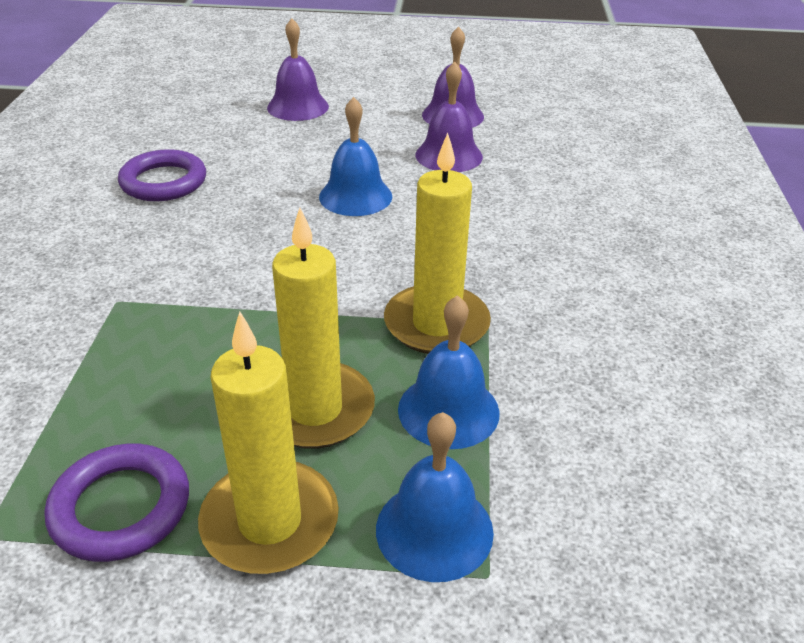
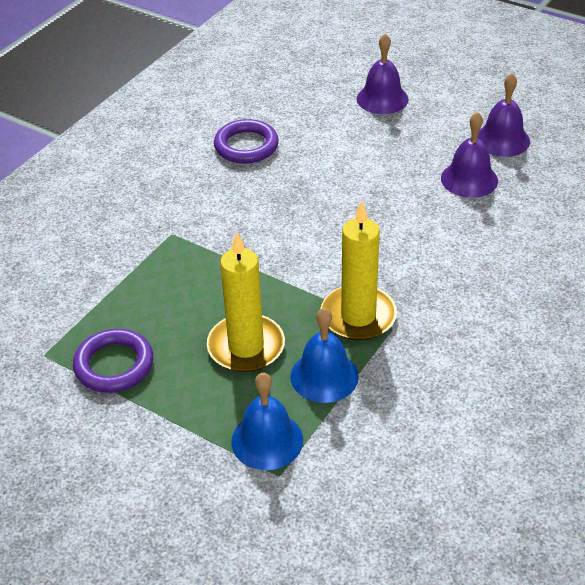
camera: 30 degrees right, 5 degrees up
(270, 521) = (184, 401): yellow candle -> none
(355, 196) = (372, 197): blue bell -> none

